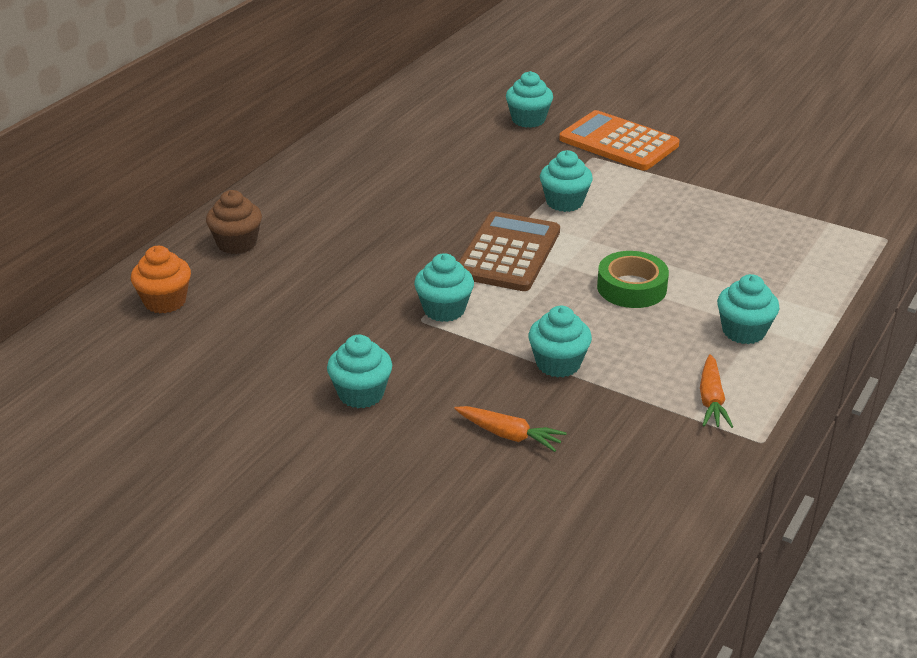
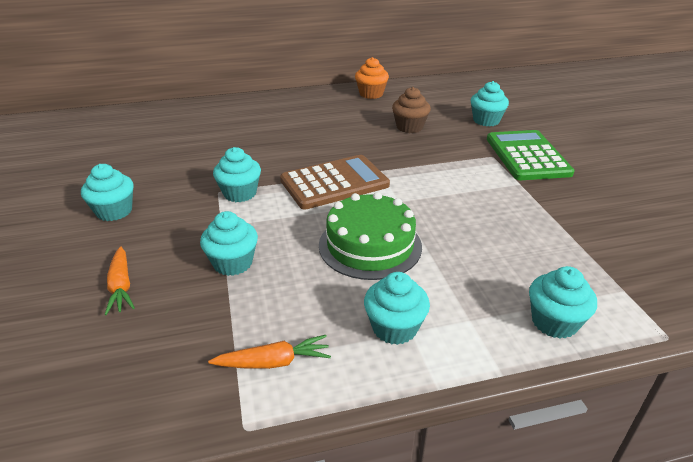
camera: 45 degrees right, 0 degrees up
(165, 301) = (142, 123): orange cupcake -> orange cupcake (371, 94)
(237, 243) = (220, 113): brown cupcake -> brown cupcake (409, 127)
(564, 202) = (424, 172): turquoise cupcake -> turquoise cupcake (554, 322)
(618, 142) = (527, 156): orange calculator -> green calculator
(631, 287) = (370, 245): green tape -> green cake
(711, 400) = (274, 362): orange carrot -> orange carrot turned 150 degrees counterclockwise

